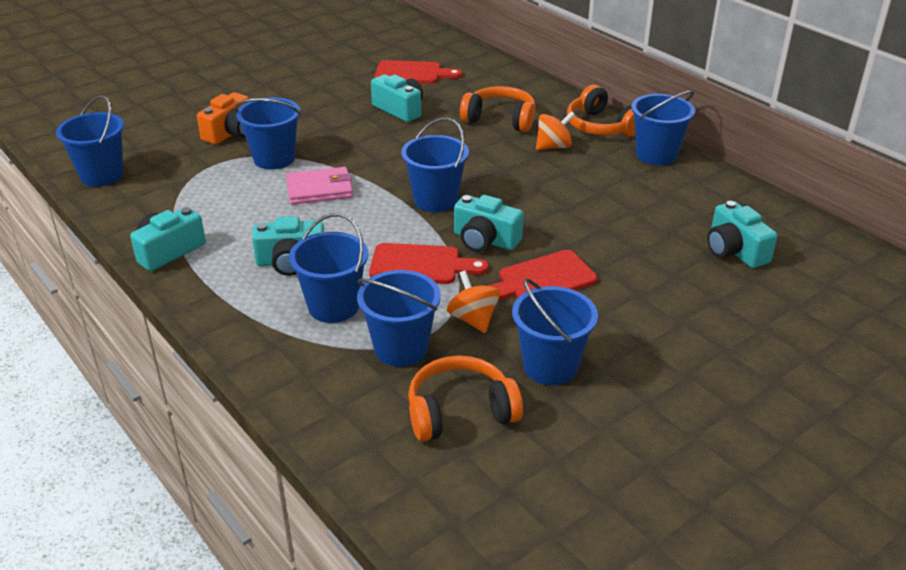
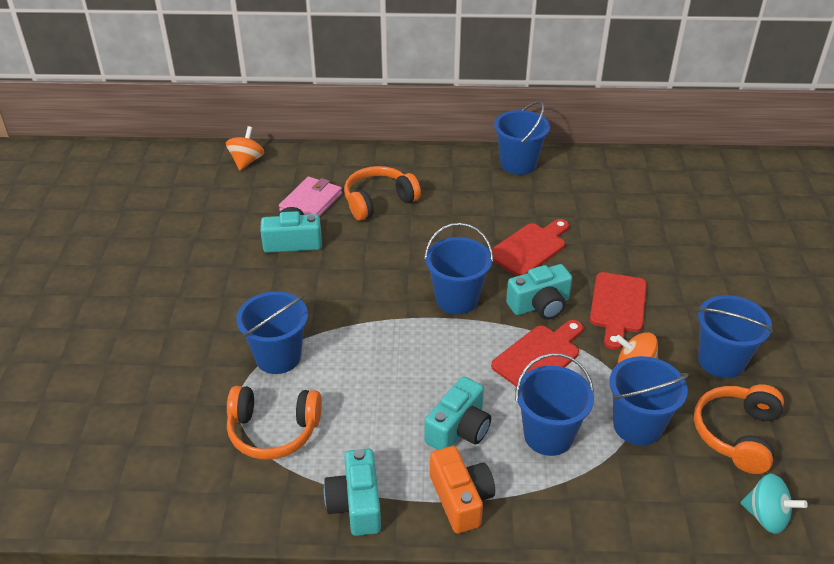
camera: 50 degrees left, 5 degrees up
(102, 175) = (154, 493): blue bucket -> none
(231, 133) = (194, 362): orange camera -> orange camera (461, 499)
(319, 189) = (364, 355): pink wallet -> pink wallet (311, 202)
(372, 467) = (766, 516): none -> turquoise spinning top
(412, 73) = (241, 202): red cutting board -> red cutting board (530, 248)
(553, 146) = (451, 200): orange spinning top -> orange spinning top (246, 161)
(601, 127) = (451, 163): orange headphones -> orange headphones (273, 431)
(734, 251) = (666, 205): turquoise camera -> none

